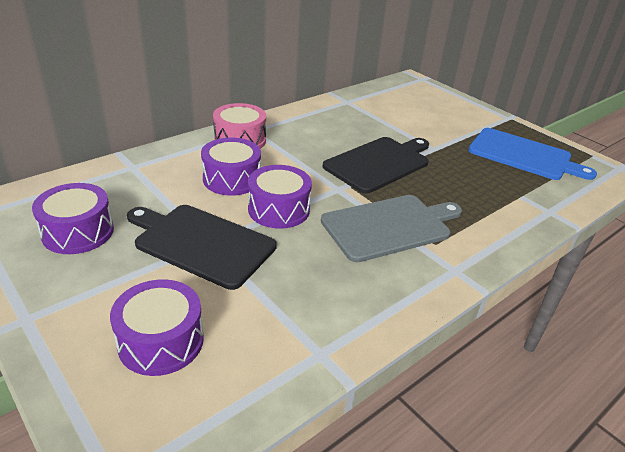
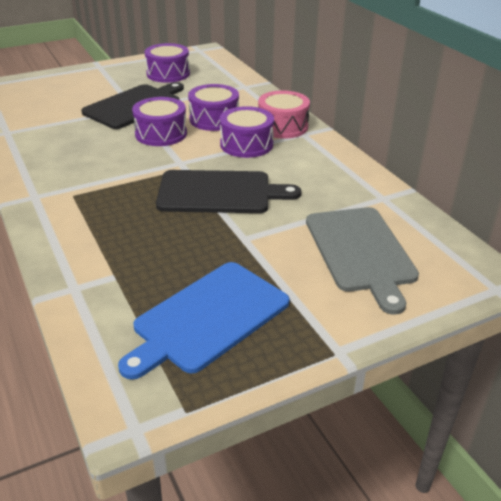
camera: 105 degrees right, 0 degrees up
(161, 341) = (56, 94): purple drum -> purple drum (246, 144)
(379, 163) = (219, 193): black cutting board -> black cutting board turned 60 degrees counterclockwise
(390, 226) = (110, 178): grey cutting board -> grey cutting board (360, 252)

